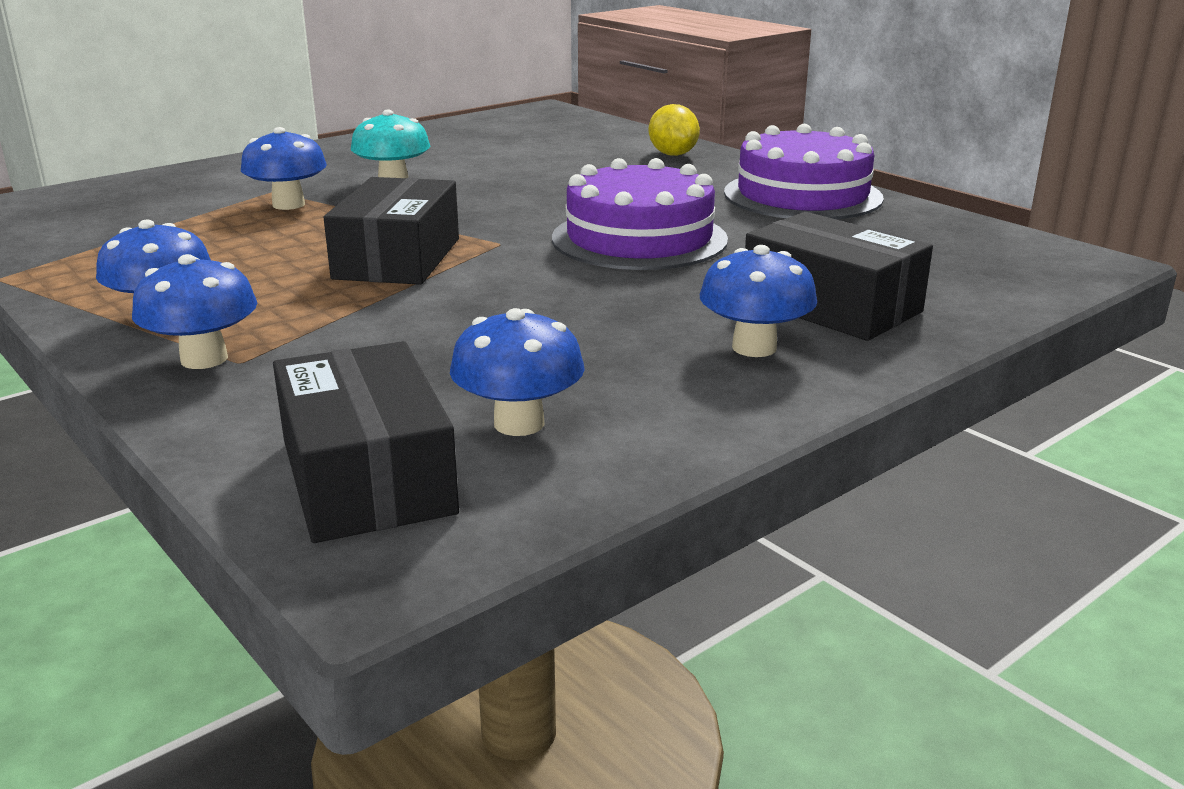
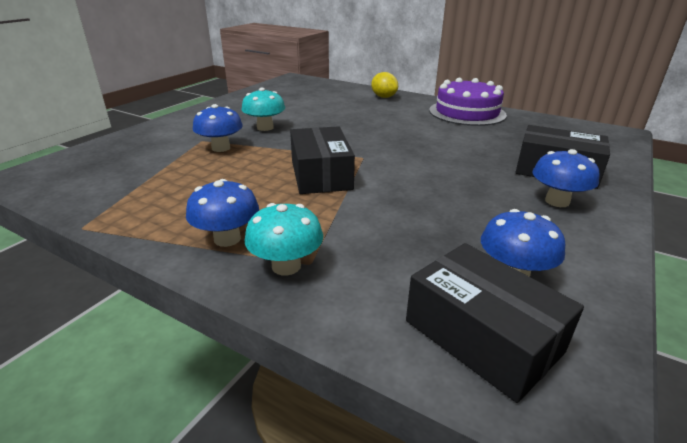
camera: 20 degrees left, 5 degrees up
(204, 359) = (286, 266): blue mushroom -> turquoise mushroom
(639, 239) = (426, 145): purple cake -> none

